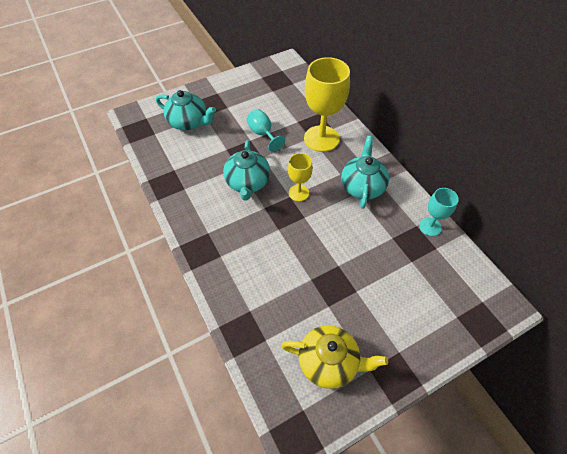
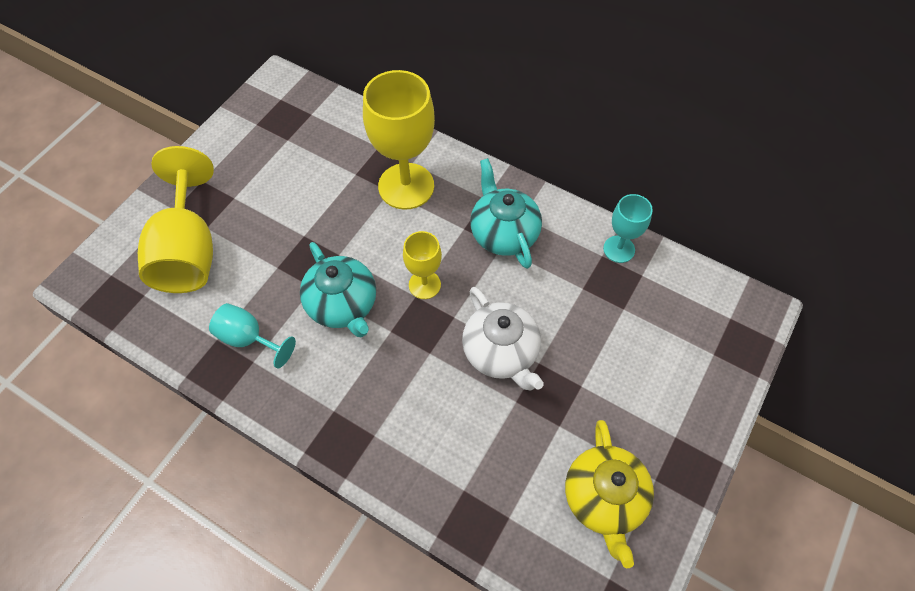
camera: 30 degrees left, 5 degrees up
(189, 122) = (188, 250): turquoise teapot -> yellow goblet
(263, 134) = (317, 217): turquoise goblet -> turquoise goblet (249, 338)
(319, 249) = (501, 352): none -> white teapot
(329, 362) = (604, 499): yellow teapot -> yellow teapot turned 105 degrees clockwise

